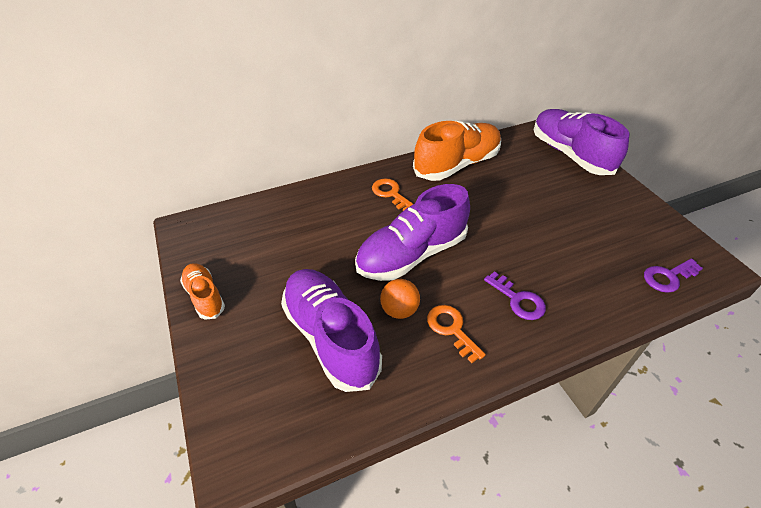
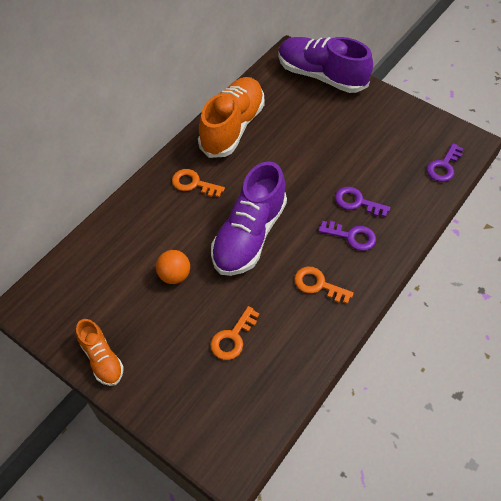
camera: 30 degrees left, 10 degrees up
(205, 296) = (102, 359): orange shoe -> orange shoe turned 150 degrees counterclockwise
(331, 337) = (233, 338): purple shoe -> orange key
(399, 310) = (270, 289): orange ball -> orange ball (174, 275)
(543, 271) = (357, 202): none -> purple key

